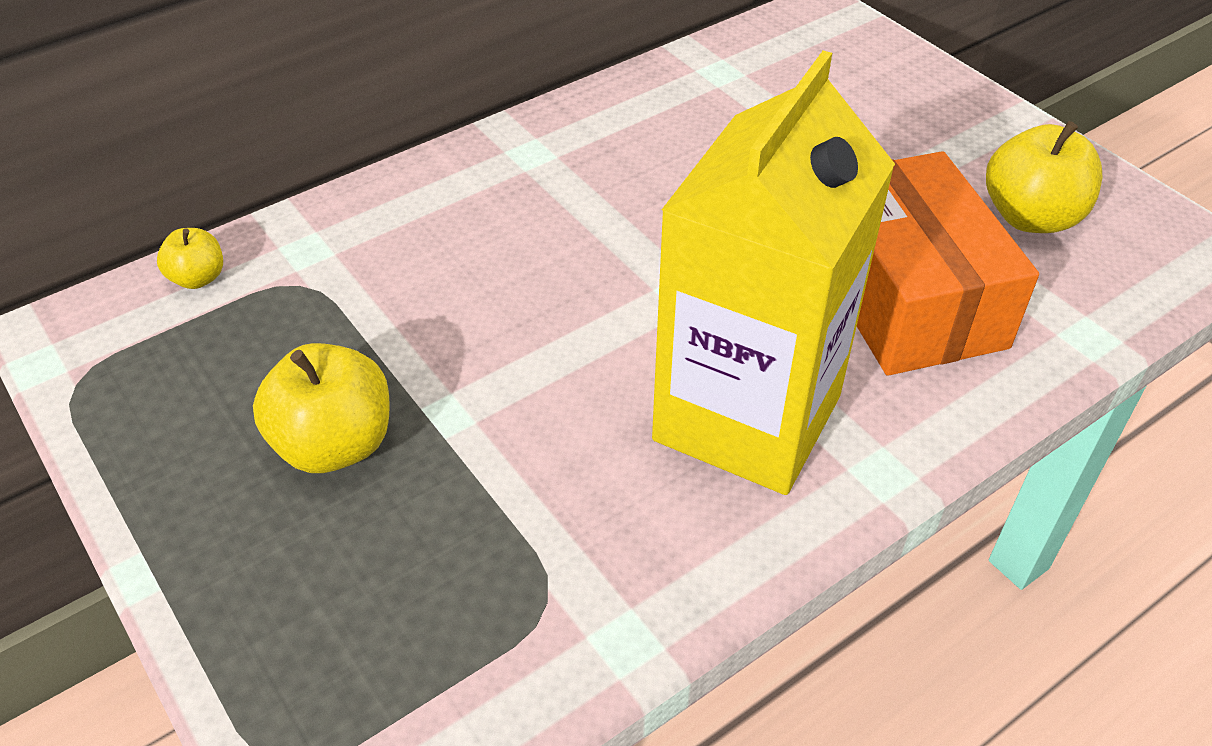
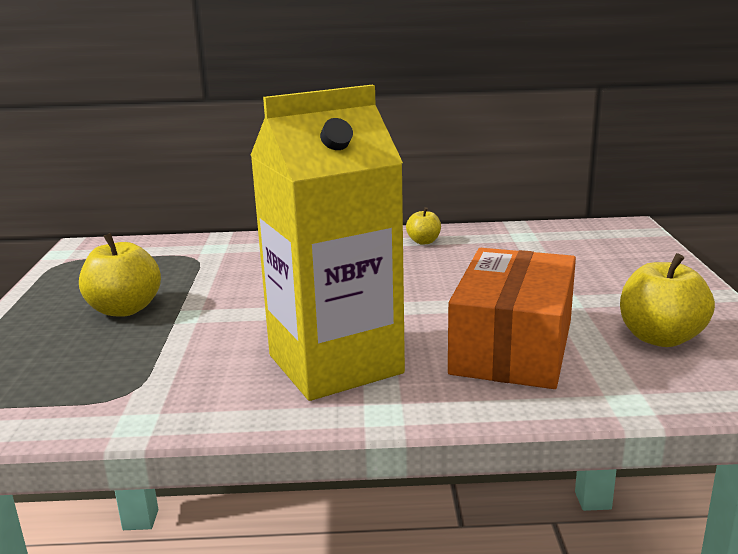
camera: 35 degrees right, 25 degrees down
(198, 278) = (157, 245): yellow apple -> yellow apple (423, 241)

